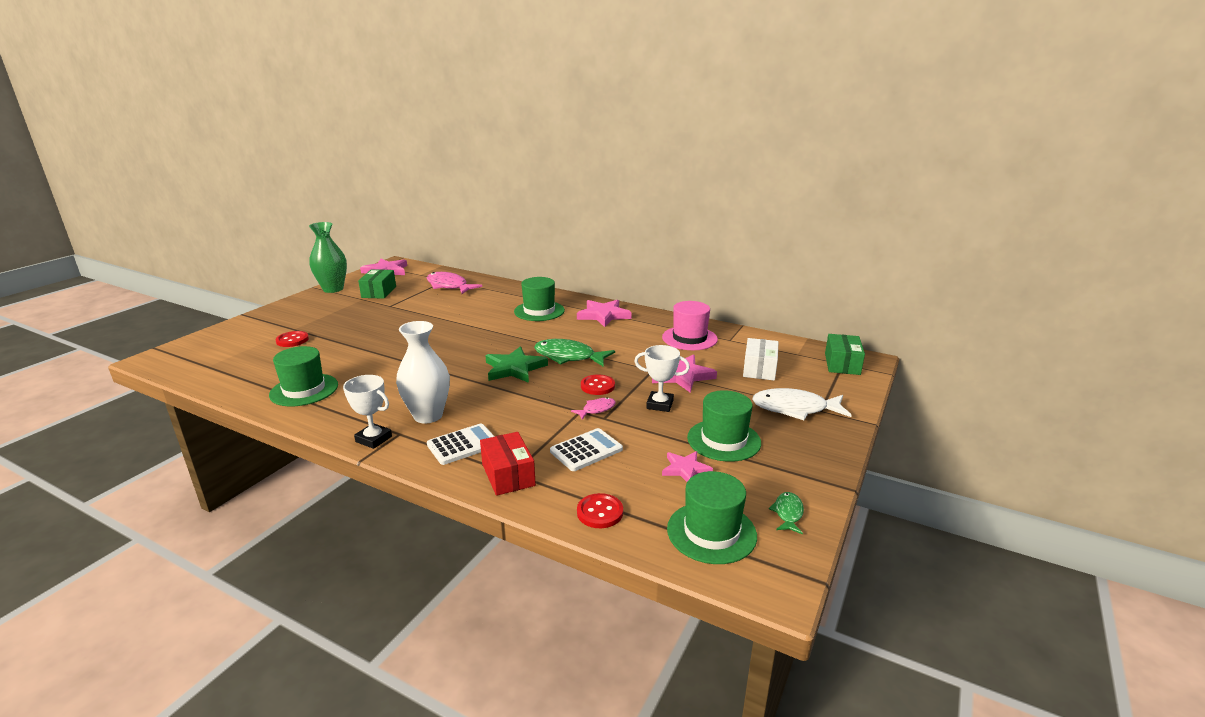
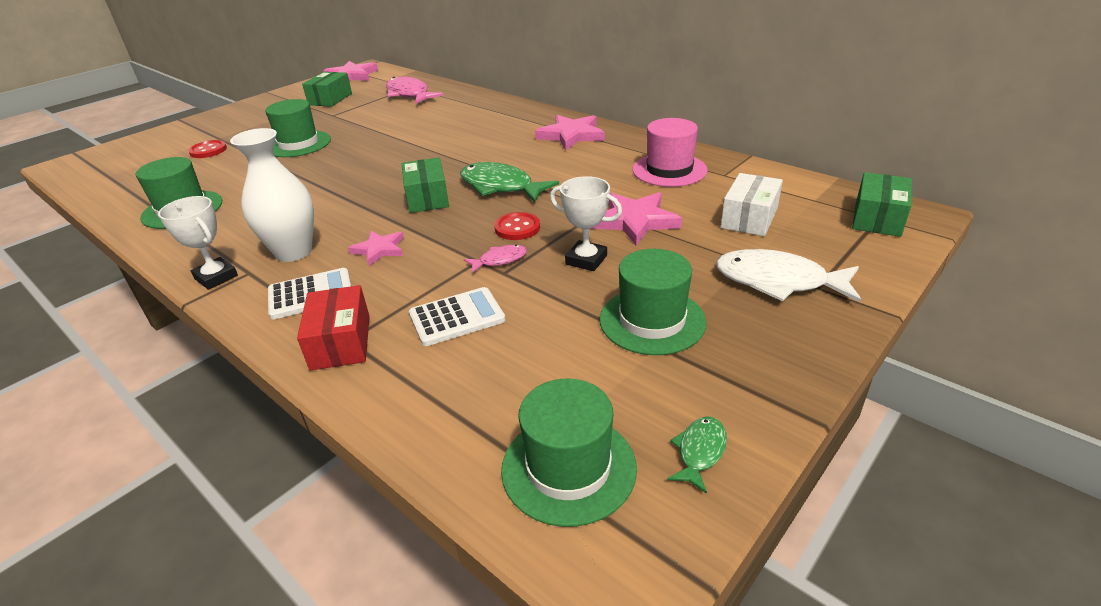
camera: 15 degrees right, 10 degrees up
(333, 289) = (285, 94): green vase -> none
(514, 368) = (427, 198): green star -> green box
(539, 311) = (496, 127): green hat -> green hat (298, 144)
(600, 512) = (427, 413): red button -> none
(685, 469) = (577, 360): pink star -> pink star (379, 249)

